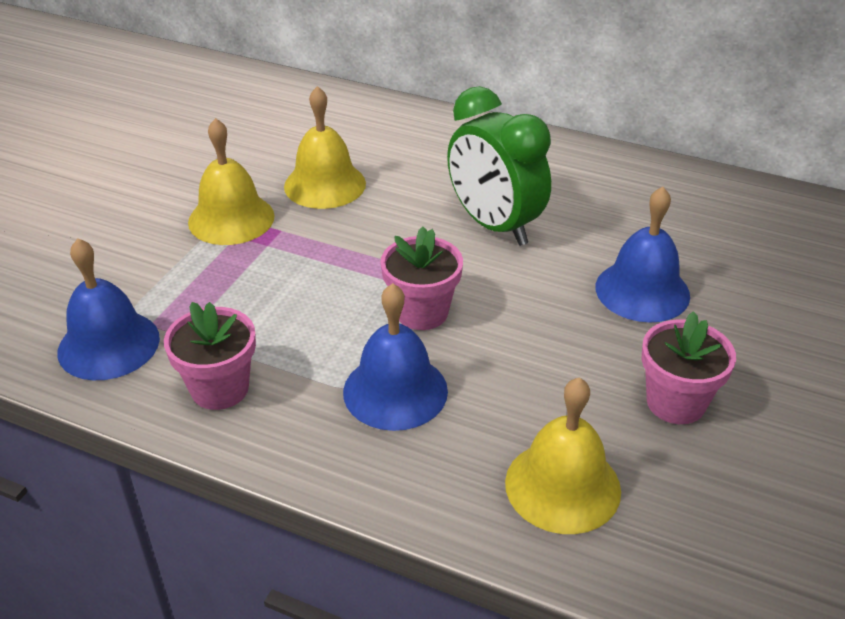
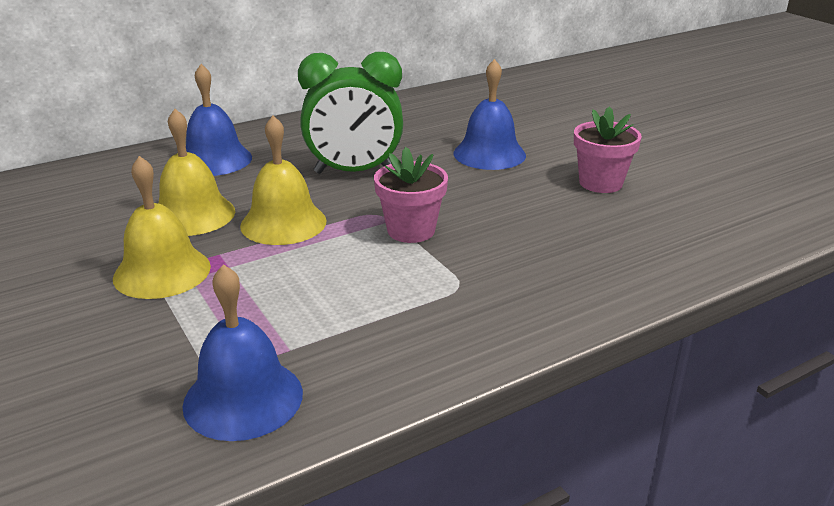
camera: 55 degrees left, 10 degrees down
(220, 388) = (387, 351): pink flower pot -> none
(395, 391) = (484, 271): blue bell -> blue bell (214, 160)
(562, 486) = (639, 244): yellow bell -> yellow bell (283, 223)

